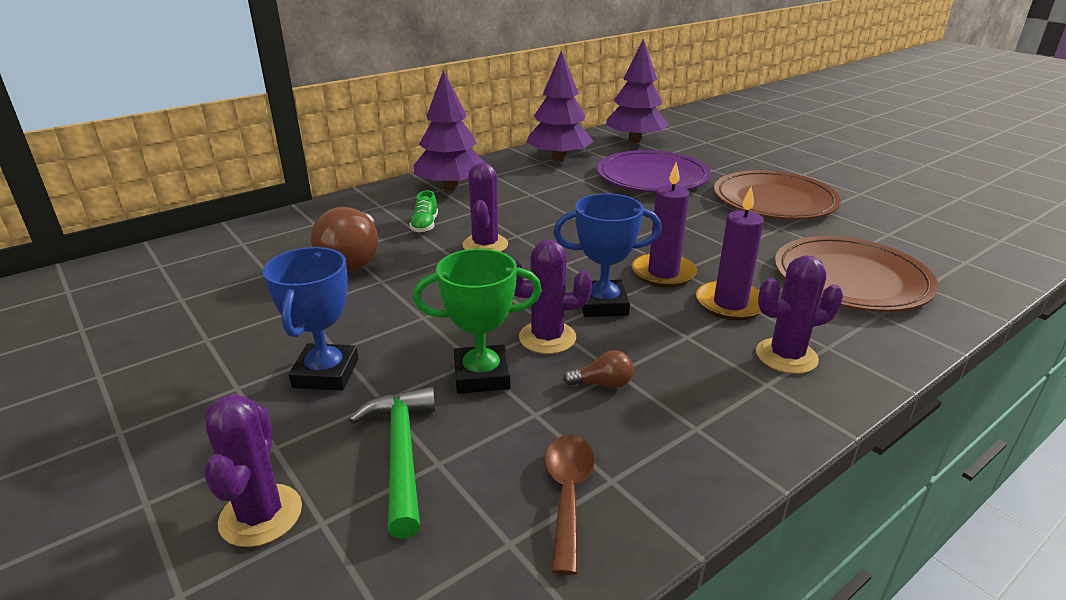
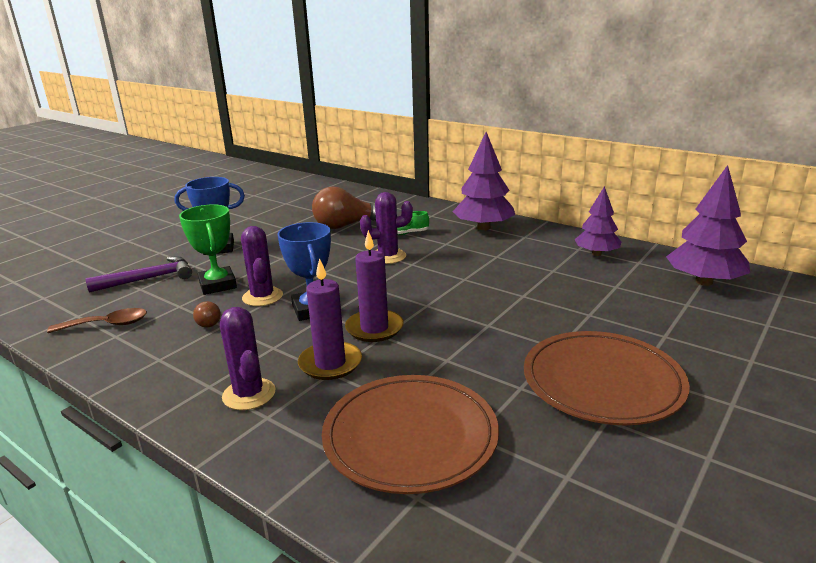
camera: 75 degrees right, 5 degrees down
(261, 515) = (113, 261): purple cactus -> none
(401, 454) = (148, 279): green hammer -> purple hammer
(558, 158) = (596, 254): purple tree -> purple tree, size x0.65
(652, 177) = (597, 302): purple plate -> none

